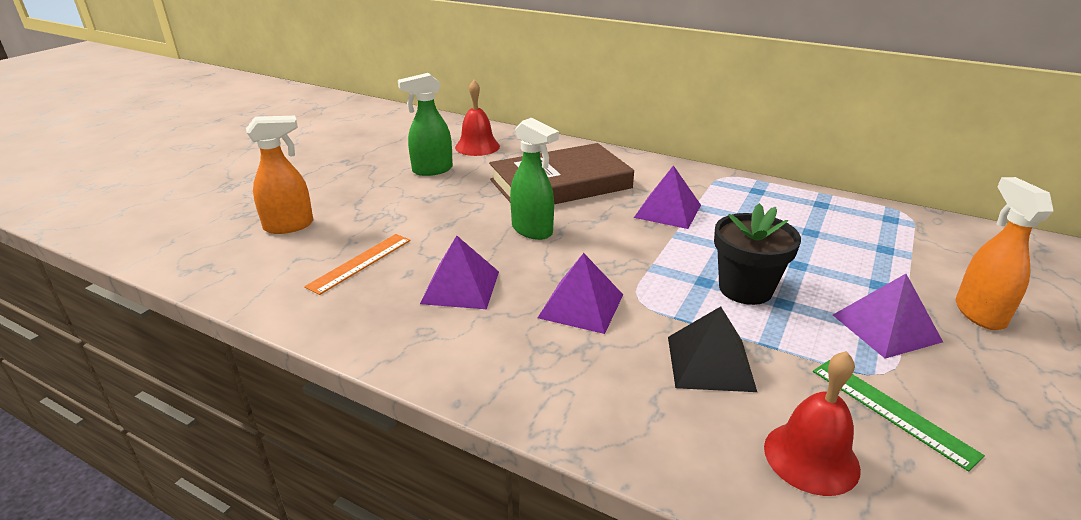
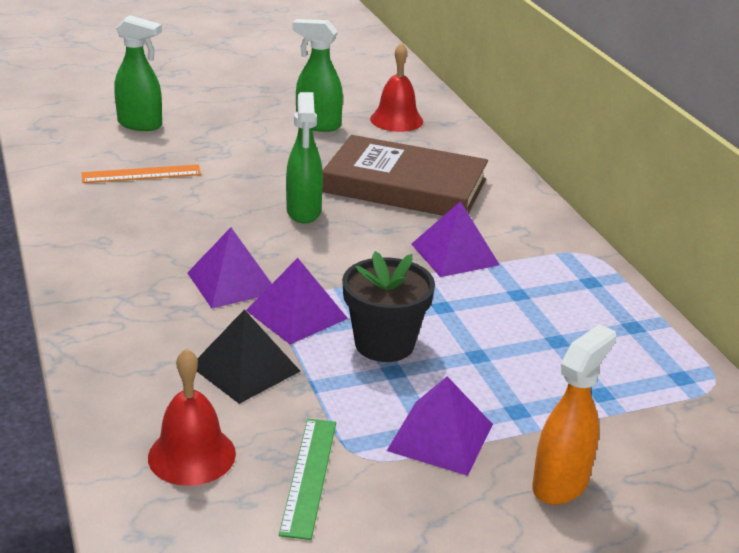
camera: 40 degrees right, 0 degrees up
(289, 226) = (140, 125): orange spray bottle -> green spray bottle
(460, 287) = (175, 225): purple pyramid -> purple pyramid (297, 314)

